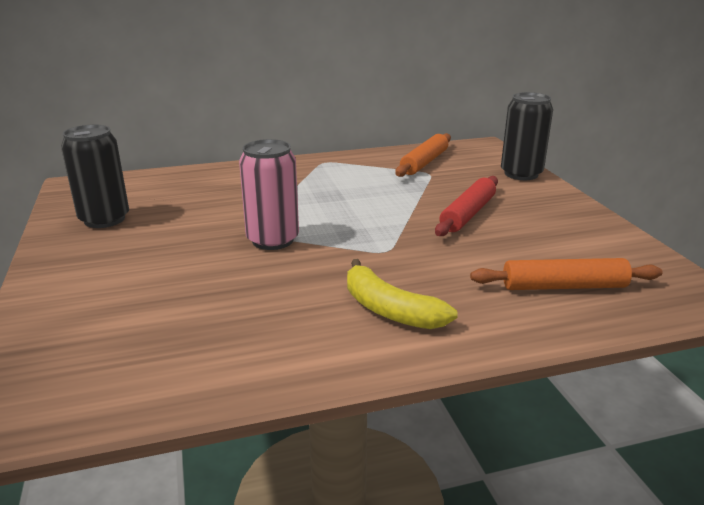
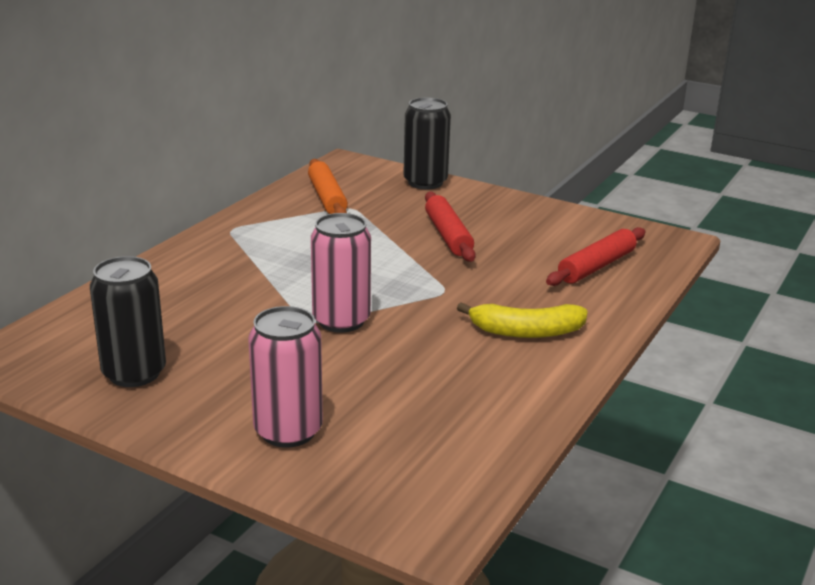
camera: 45 degrees left, 0 degrees up
(93, 294) = (288, 431): none -> pink can
(563, 286) = (596, 266): orange rolling pin -> red rolling pin

